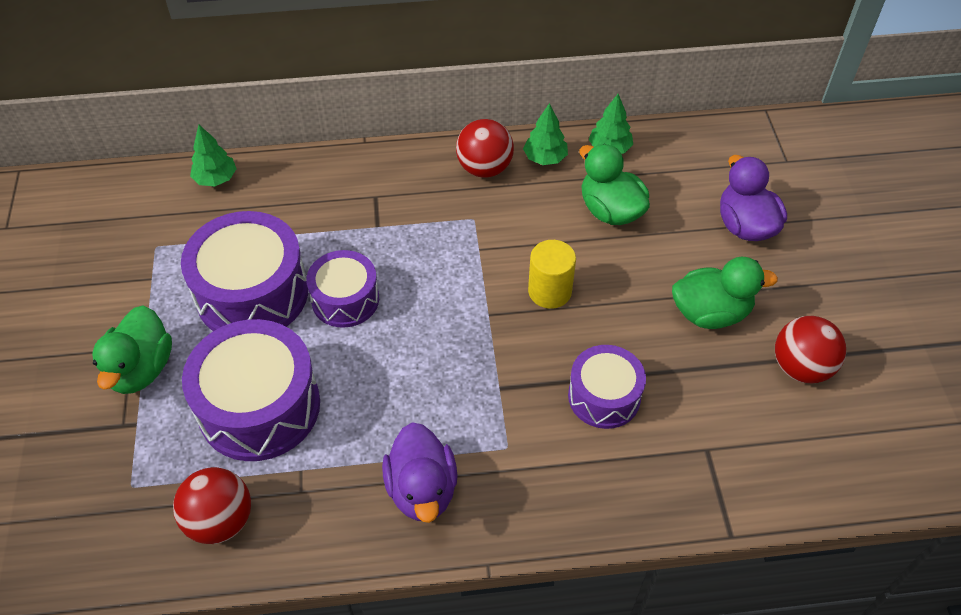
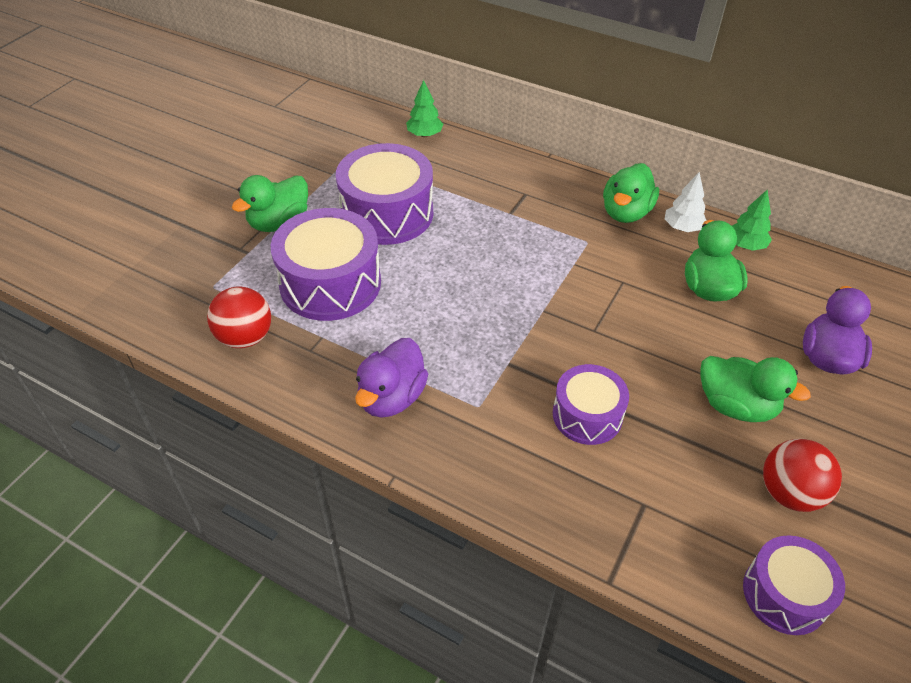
camera: 35 degrees right, 5 degrees down
(345, 299) = (446, 248): purple drum -> purple drum (785, 594)
(484, 168) = (626, 212): red ball -> green duck
(545, 158) = (682, 227): green tree -> white tree
(549, 291) = (606, 319): yellow cylinder -> none

